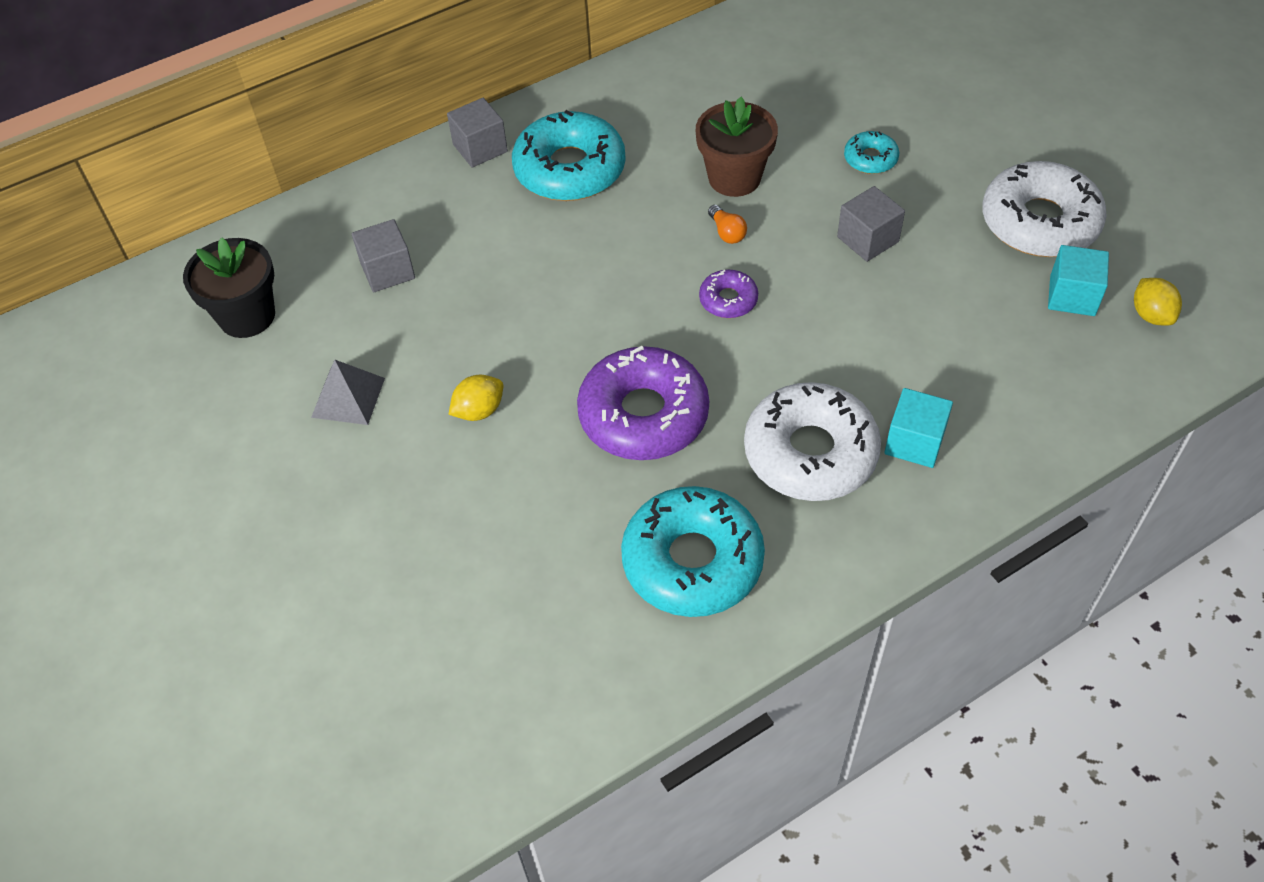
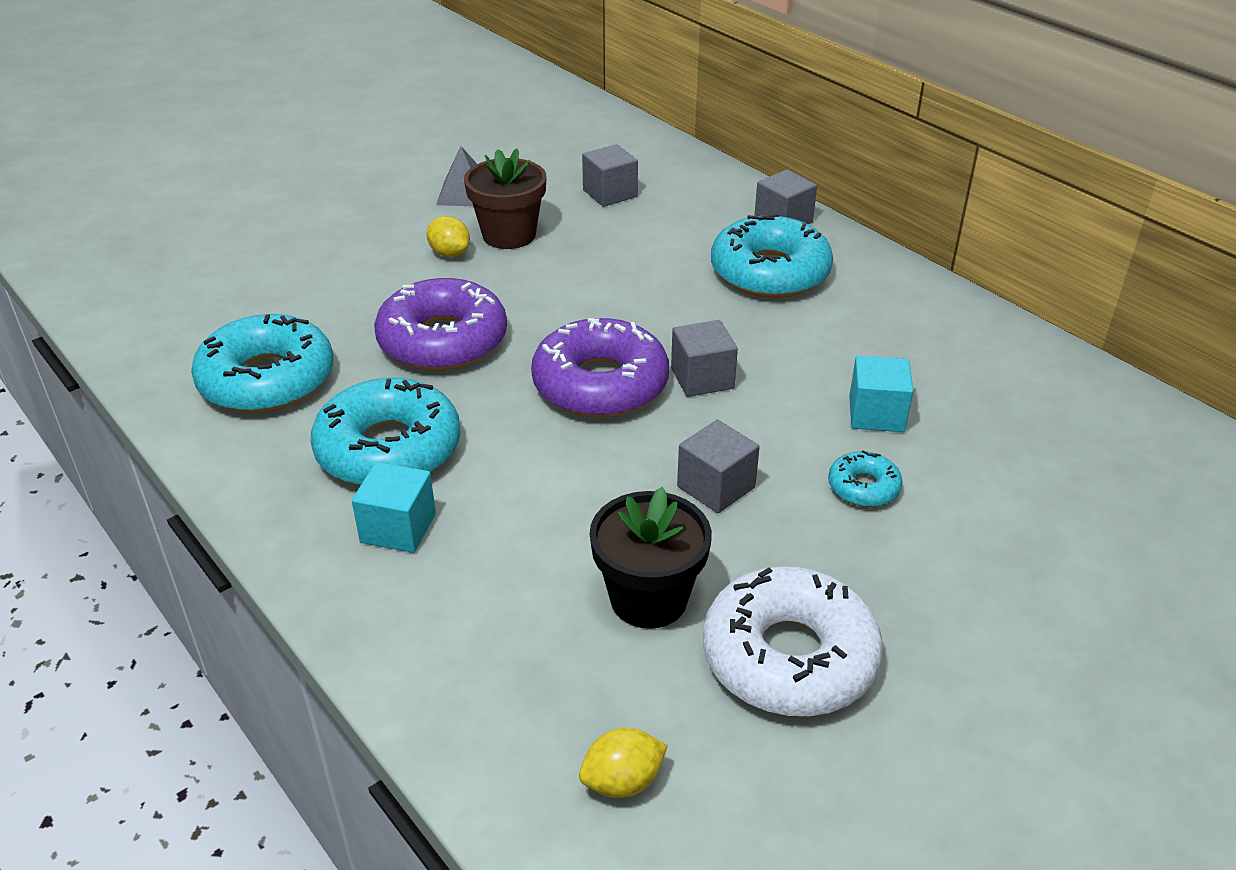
camera: 80 degrees right, 15 degrees down
(247, 316) = (550, 141): black flower pot -> black flower pot (648, 599)
(727, 232) = (702, 378): orange light bulb -> grey cube
(728, 300) = (600, 384): purple donut -> purple donut, size x2.09
(734, 178) = (792, 379): brown flower pot -> brown flower pot (509, 235)
(810, 453) = (389, 449): white donut -> turquoise donut
(1072, 296) = (648, 687): turquoise cube -> turquoise cube (876, 414)

